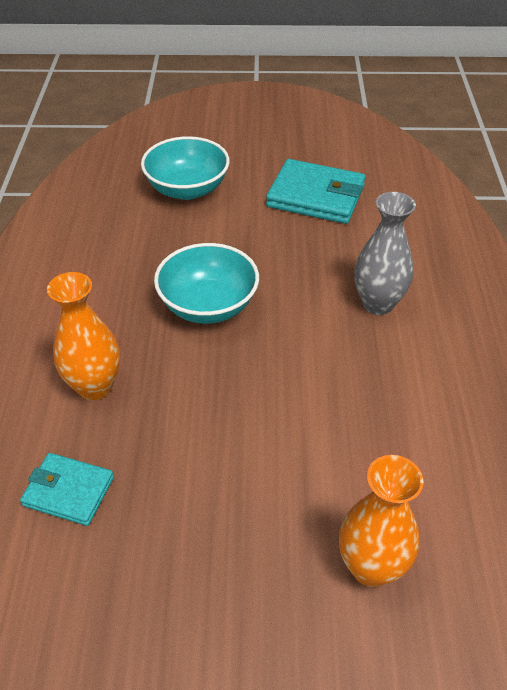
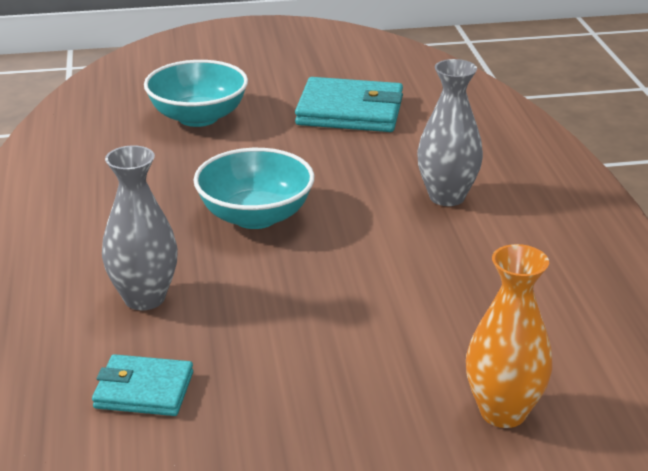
camera: 10 degrees left, 15 degrees down
(94, 386) = (144, 298): orange vase -> grey vase

